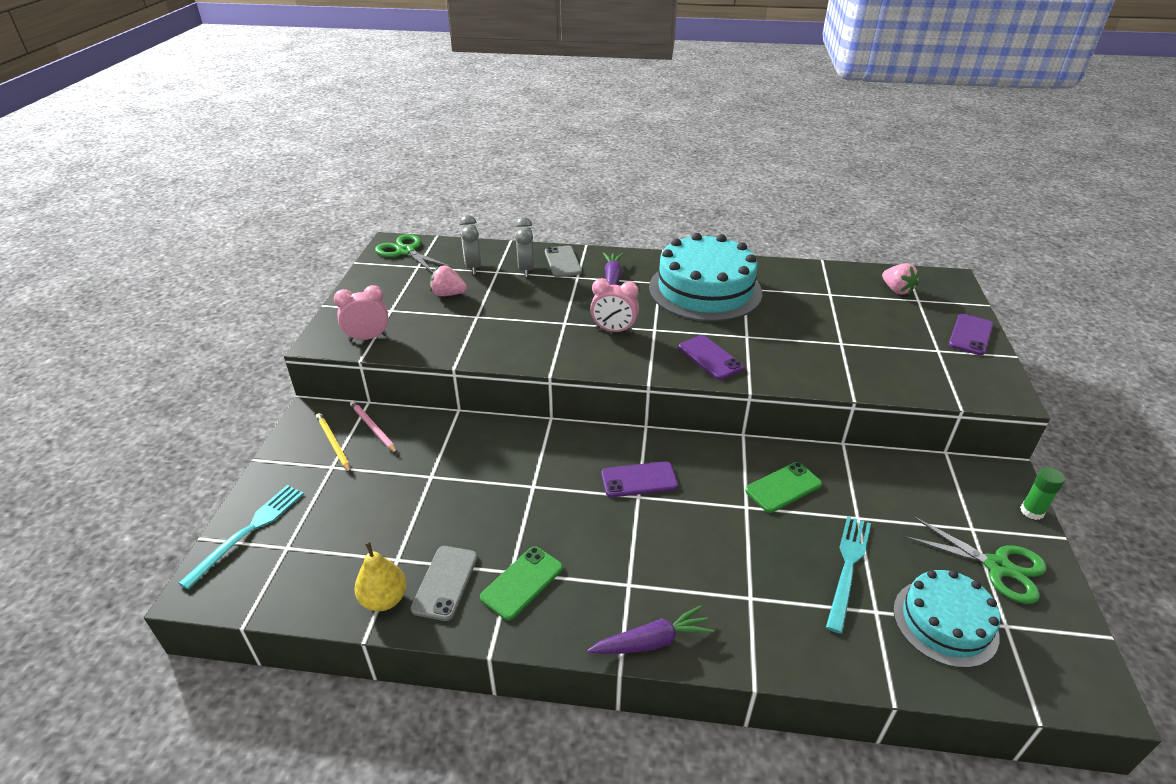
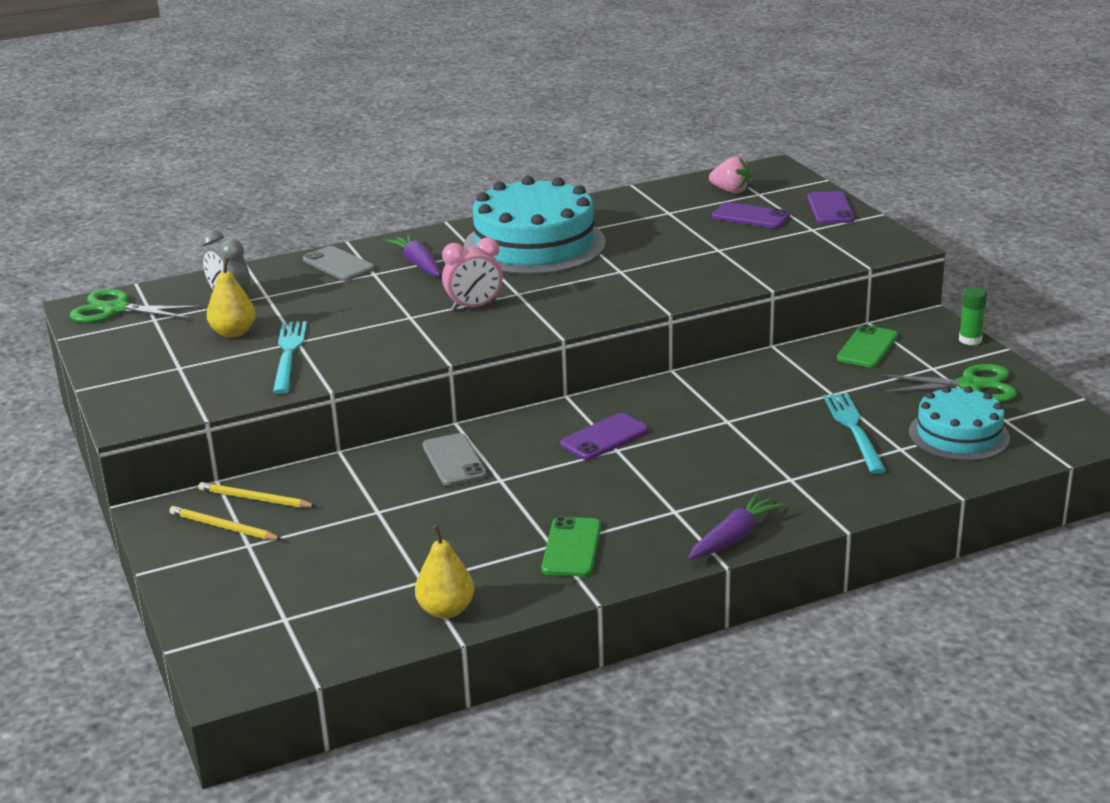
camera: 30 degrees left, 10 degrees down
(248, 531) = (220, 625): turquoise fork -> turquoise fork (288, 354)
(368, 338) = (187, 399): pink clock -> none
(373, 428) = (255, 499): pink pencil -> yellow pencil
(445, 583) = (494, 576): grey phone -> grey phone (454, 460)
(448, 294) = (233, 333): pink strawberry -> yellow pear
(526, 269) = (301, 284): grey clock -> none
(710, 358) = (602, 299): purple phone -> purple phone (750, 216)
(783, 487) = (747, 396): green phone -> green phone (867, 347)

